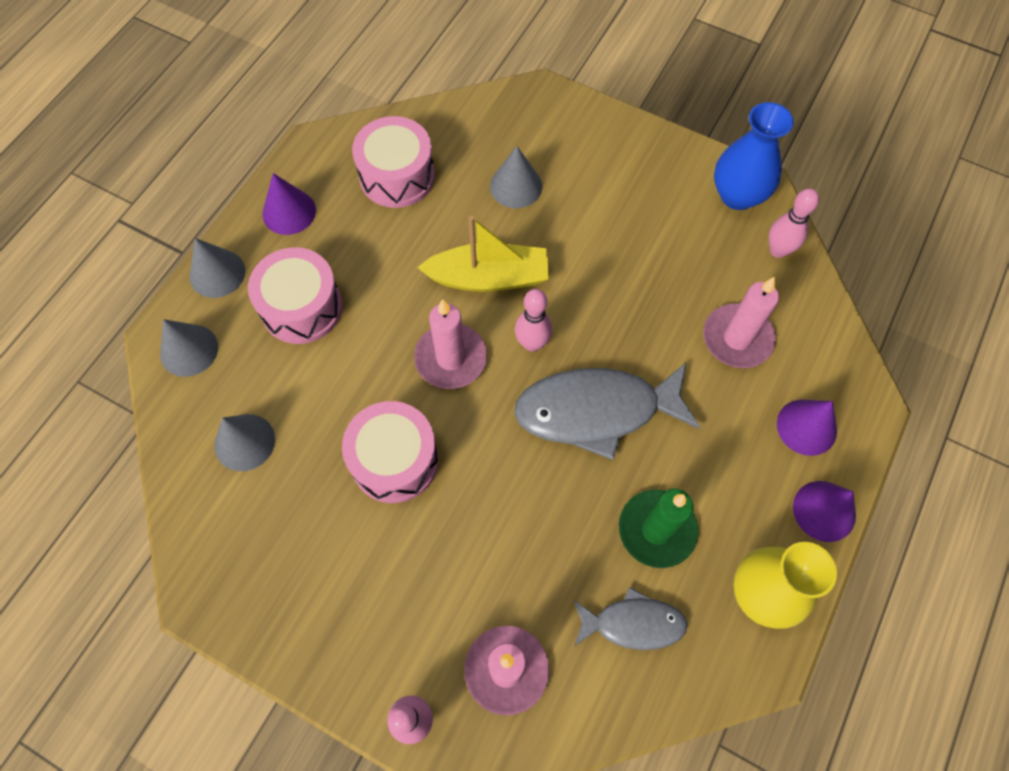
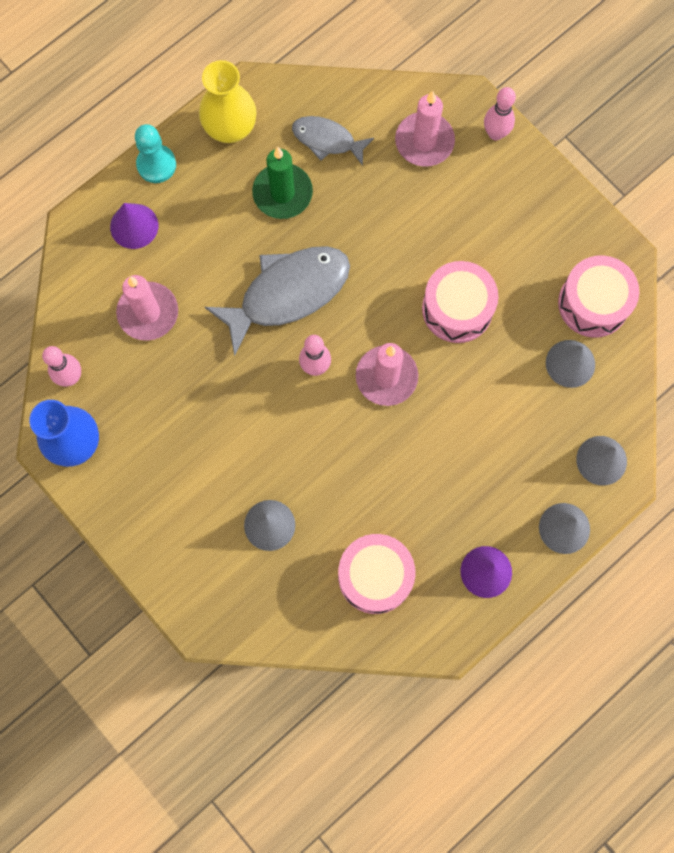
camera: 160 degrees left, 10 degrees up
(302, 307) = (497, 467): pink drum -> pink drum (593, 303)
(489, 278) = (329, 439): yellow boat -> none
(596, 411) = (287, 293): grey fish -> grey fish turned 45 degrees counterclockwise
(824, 511) = (156, 165): purple cone -> turquoise pawn

